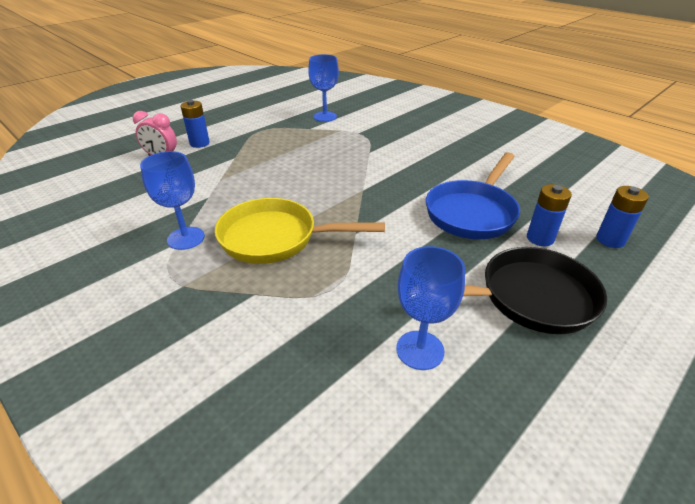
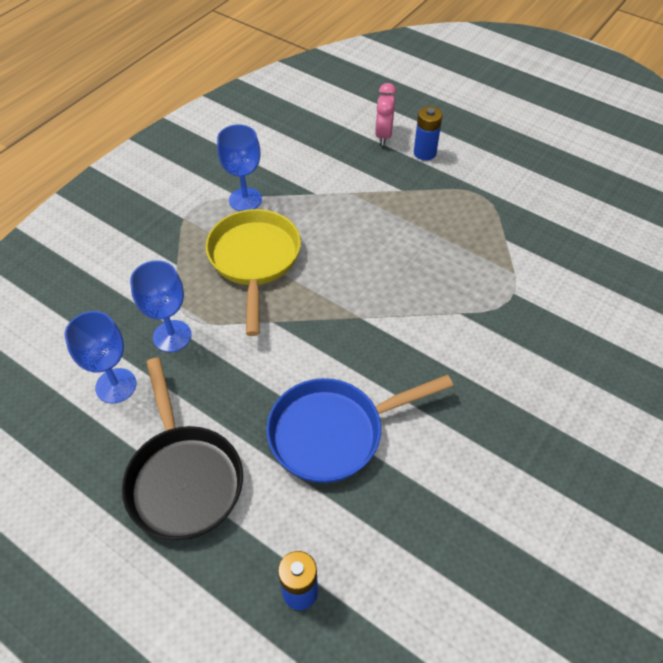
camera: 80 degrees right, 15 degrees up
(325, 116) = (552, 249): blue goblet -> blue goblet (172, 336)
(472, 212) = (334, 432): blue pan -> blue pan turned 45 degrees counterclockwise
(540, 238) = (290, 504): blue battery -> none

